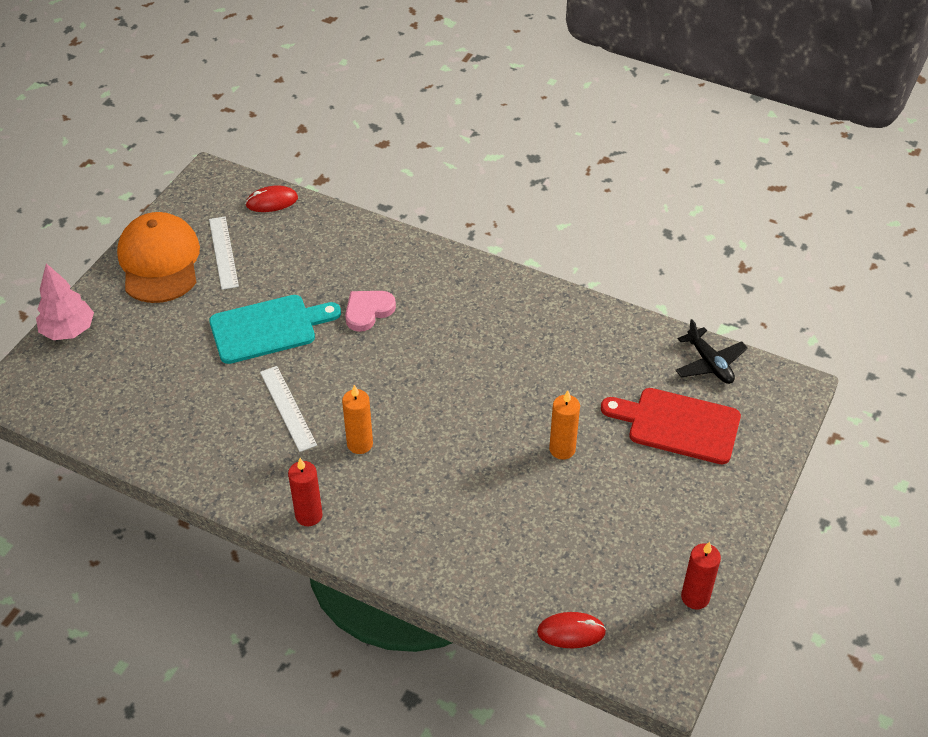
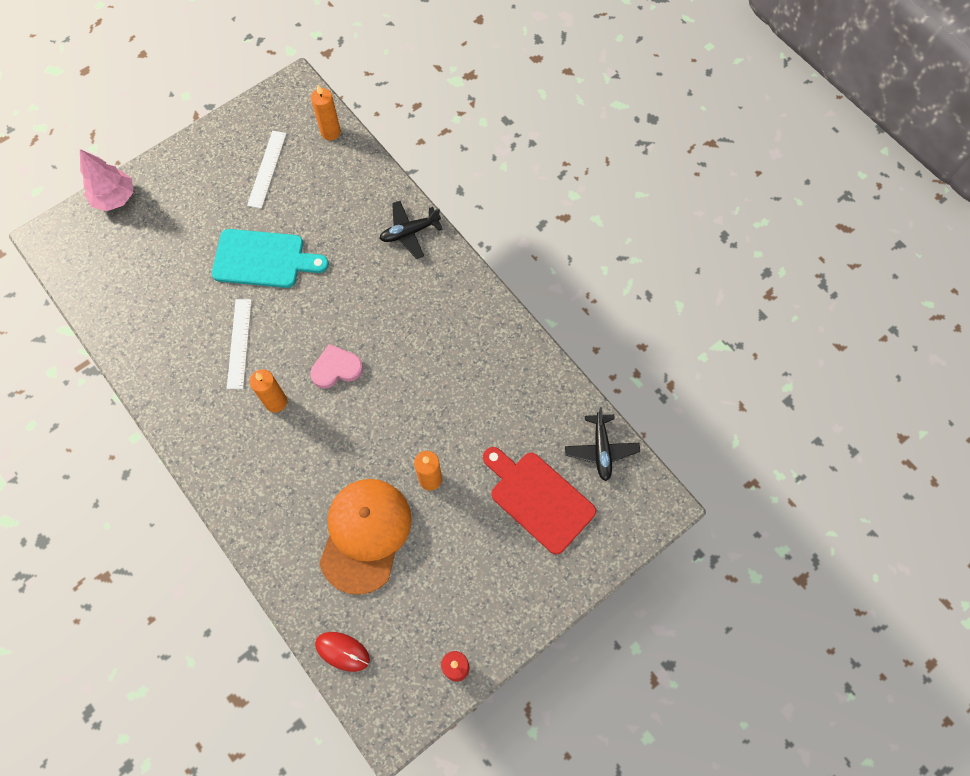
camera: 25 degrees right, 20 degrees up
(159, 261) = (214, 158): orange cap -> orange cap (365, 535)
(272, 201) = (330, 132): red mouse -> orange candle
(309, 515) = (204, 451): red candle -> none
(368, 311) = (349, 275): pink heart -> pink heart (336, 368)
(406, 256) = (409, 232): none -> black plane

